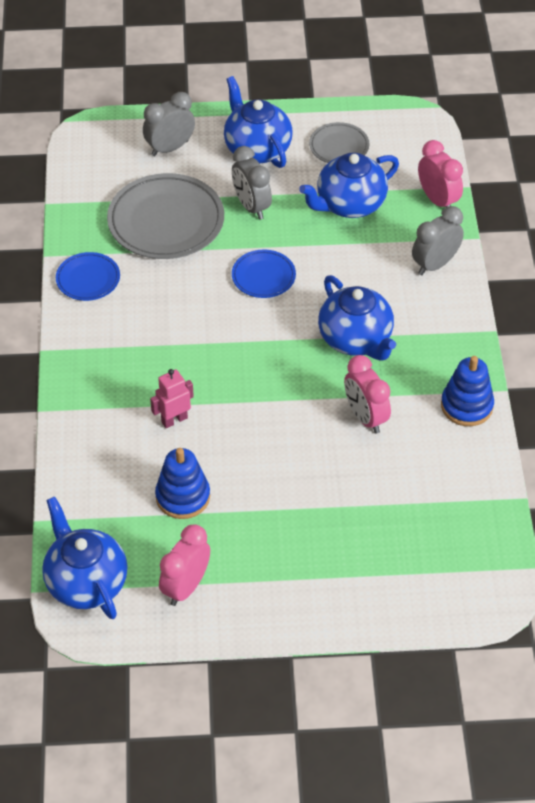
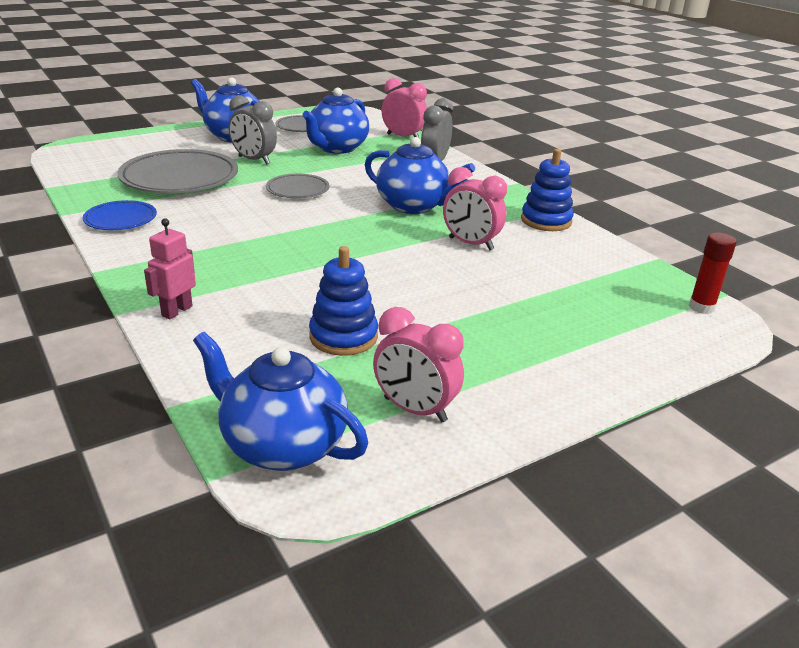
camera: 30 degrees left, 20 degrees down
(170, 148) = (155, 145): grey clock -> none
(174, 420) = (285, 285): pink robot -> pink robot (176, 311)
(186, 587) = (415, 409): pink clock -> pink clock turned 60 degrees counterclockwise
(263, 276) = (298, 190): blue plate -> grey plate
(496, 573) = (701, 307): none -> red glue stick

